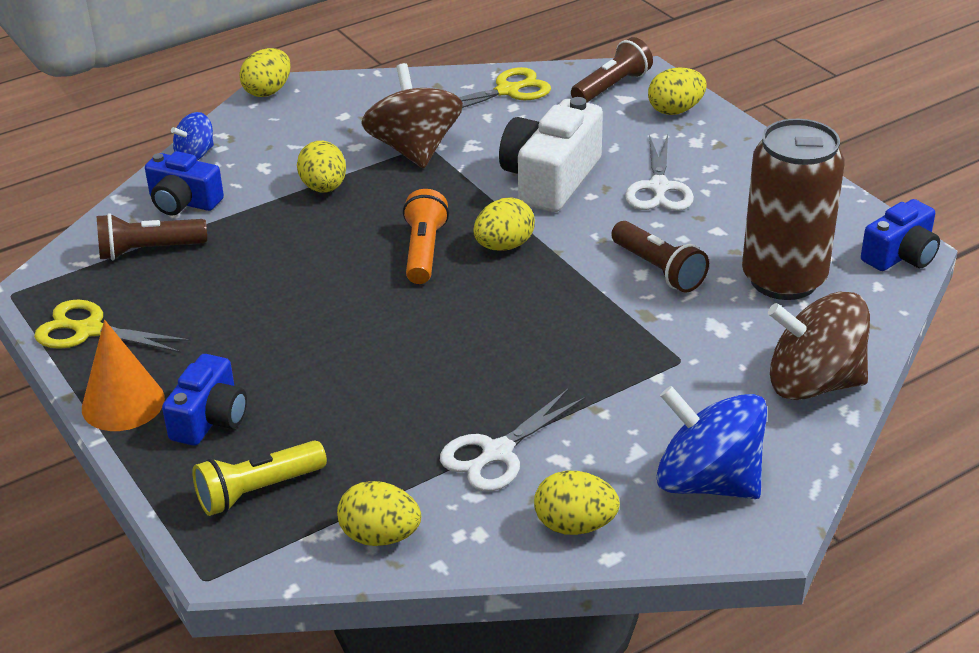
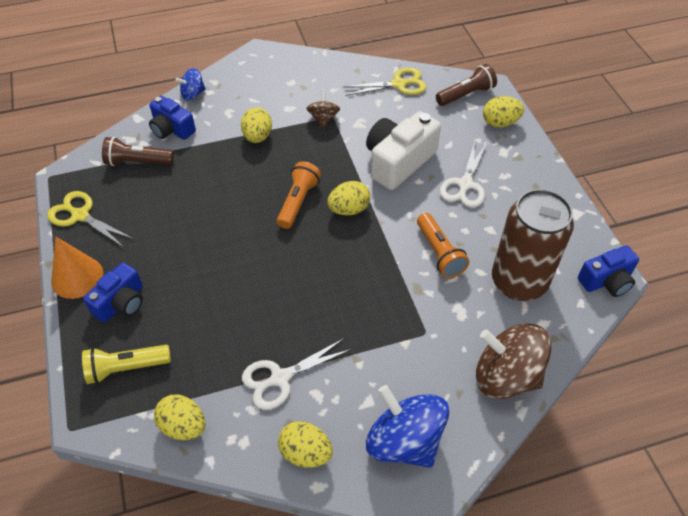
camera: 15 degrees right, 15 degrees up
(268, 91) = (254, 54): yellow egg -> none
(414, 149) = (323, 119): brown spinning top -> brown spinning top, size x0.51
(658, 270) = (439, 253): brown flashlight -> orange flashlight

